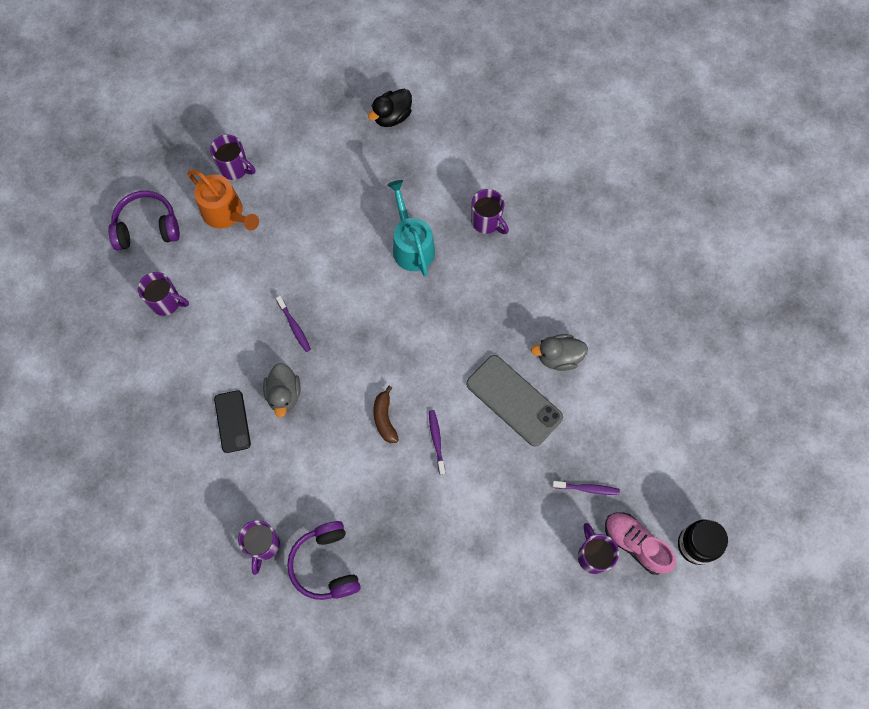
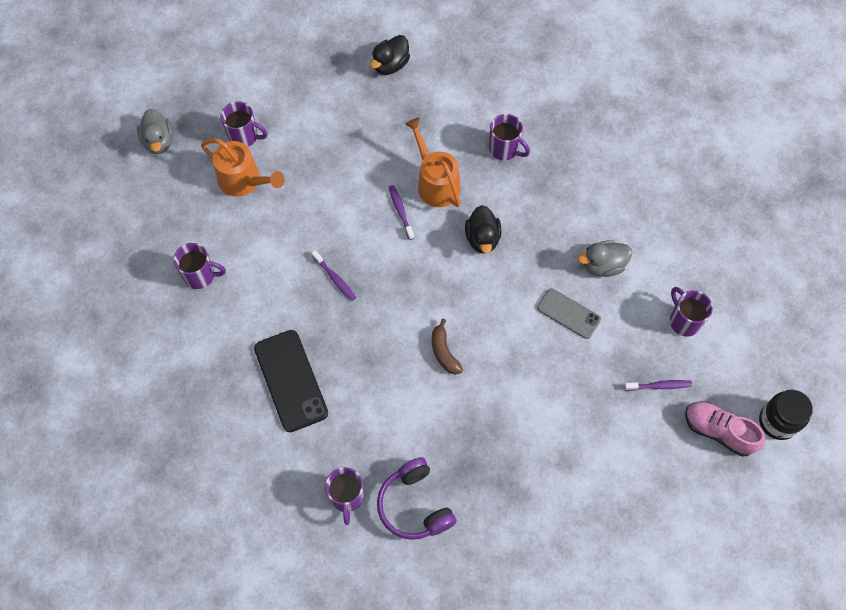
camera: 10 degrees left, 5 degrees down
(147, 227) = (166, 206): purple headphones -> none
(232, 421) = (291, 380): black phone -> black phone, size x1.61
(284, 394) = (338, 345): grey duck -> grey duck (159, 141)
(411, 245) = (435, 183): turquoise watering can -> orange watering can
(436, 440) = (500, 365): purple toothbrush -> purple toothbrush (400, 211)
(446, 310) = (482, 238): none -> black duck
(514, 400) = (568, 313): grey phone -> grey phone, size x0.62
(593, 555) = (679, 449): purple mug -> purple mug (684, 321)

